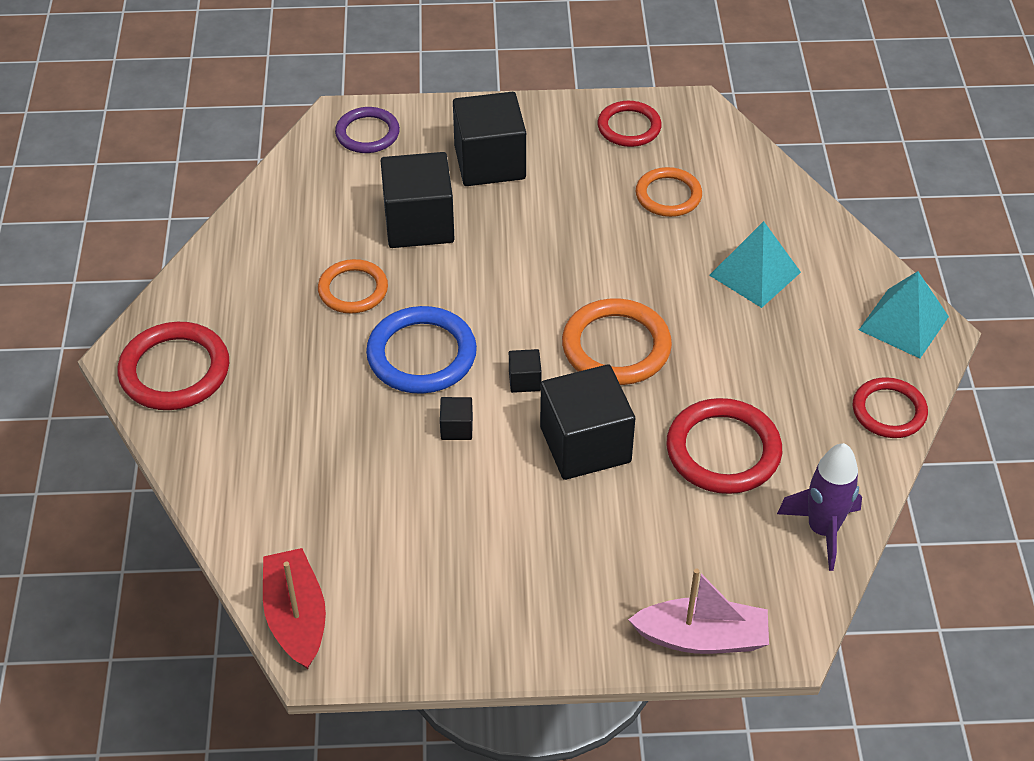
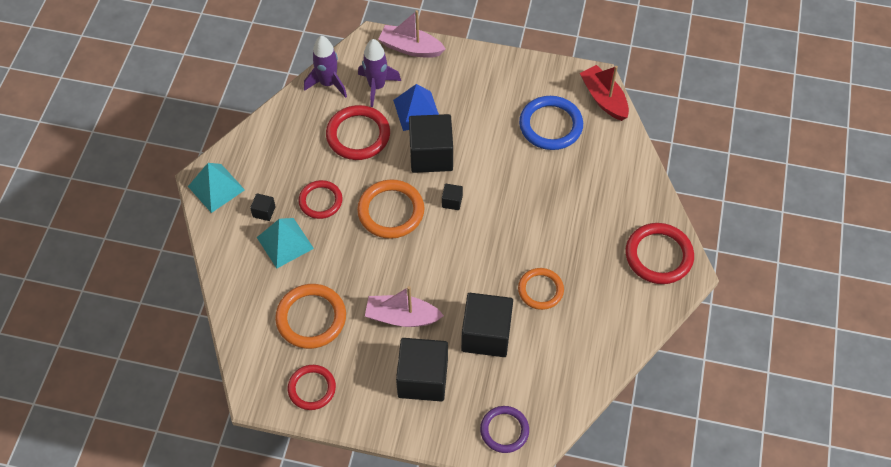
camera: 165 degrees left, 10 degrees up
(296, 617) = (604, 99): red boat -> red boat turned 150 degrees clockwise
(421, 355) = (508, 232): blue ring -> blue ring (550, 125)
(456, 428) = (499, 180): black cube -> black cube (264, 212)
(544, 220) = (402, 317): none -> pink boat
(639, 515) = (417, 111): none -> blue pyramid
(668, 195) = (311, 318): orange ring -> orange ring, size x1.51
(731, 544) = (377, 86): none -> purple rocket
(889, 411) = (257, 137): red ring -> red ring (320, 201)

